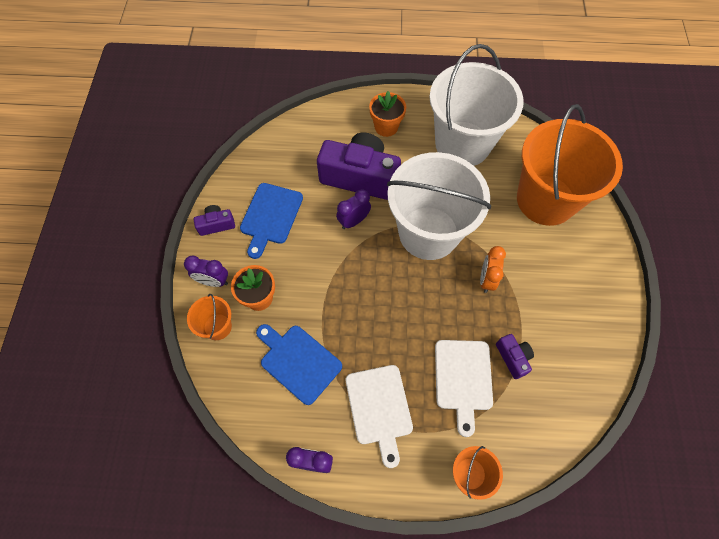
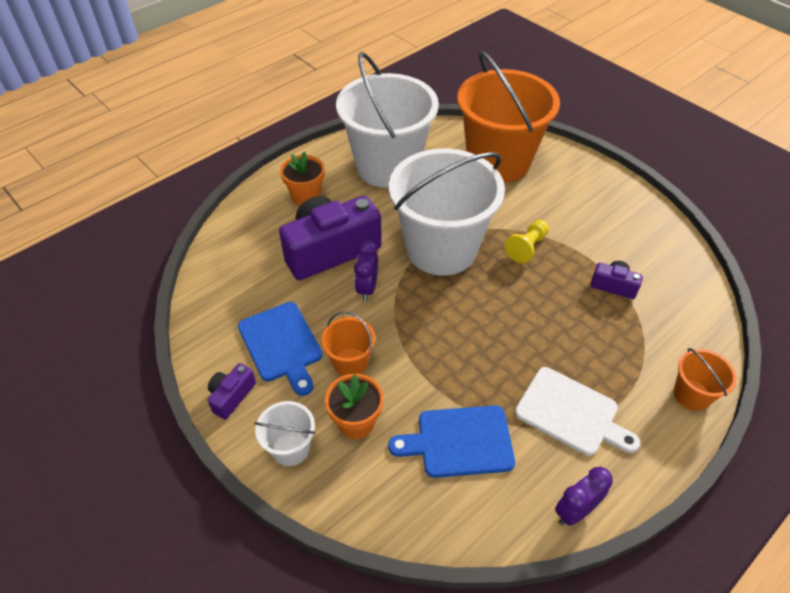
camera: 45 degrees left, 15 degrees down
(213, 281) = (290, 448): purple clock -> white bucket
(217, 327) = (345, 484): orange bucket -> orange bucket (350, 362)
(463, 379) = (601, 332): white cutting board -> none
(486, 279) = (527, 247): orange clock -> yellow pawn

